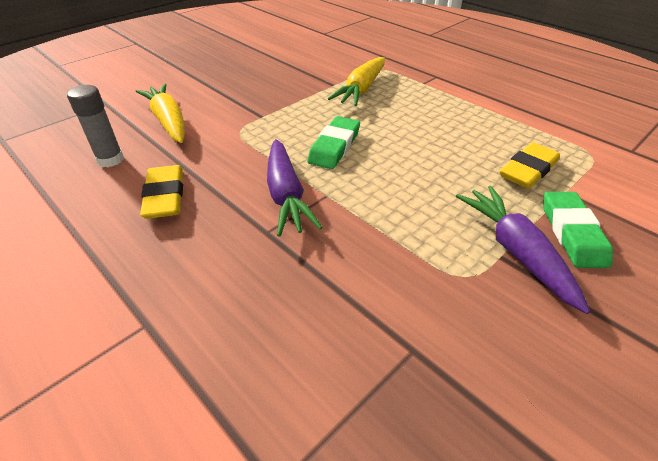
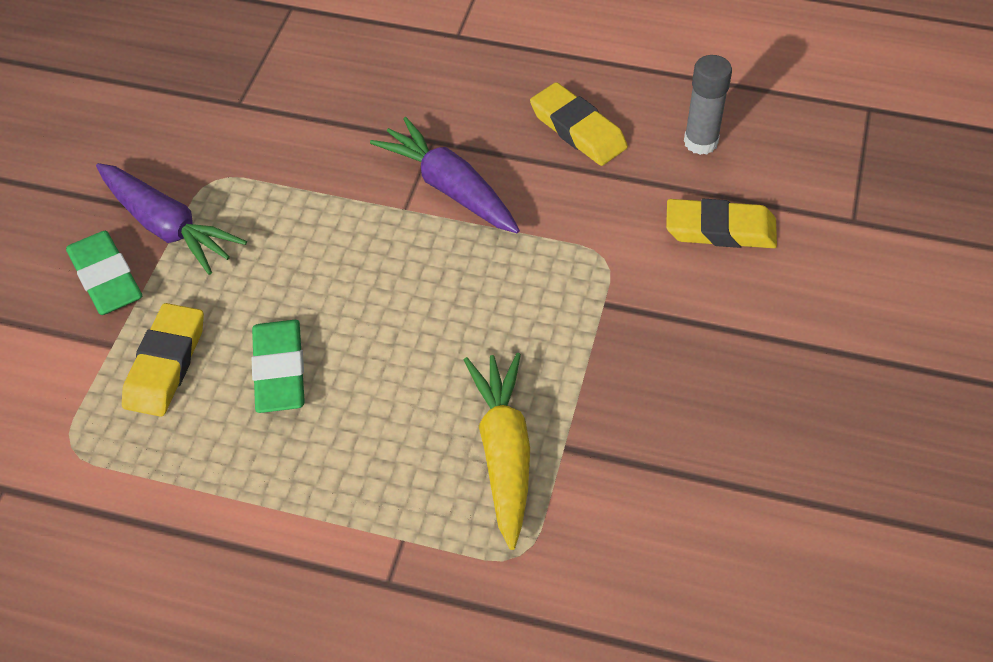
camera: 150 degrees right, 10 degrees up
(168, 121) = (720, 229): yellow carrot -> yellow eraser
(334, 147) = (450, 289): green eraser -> green eraser (279, 370)

